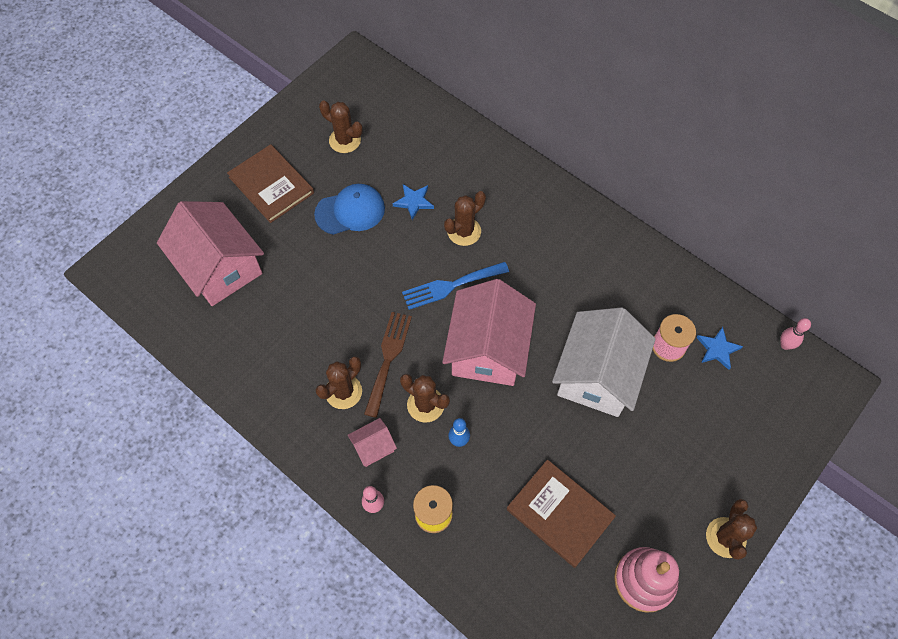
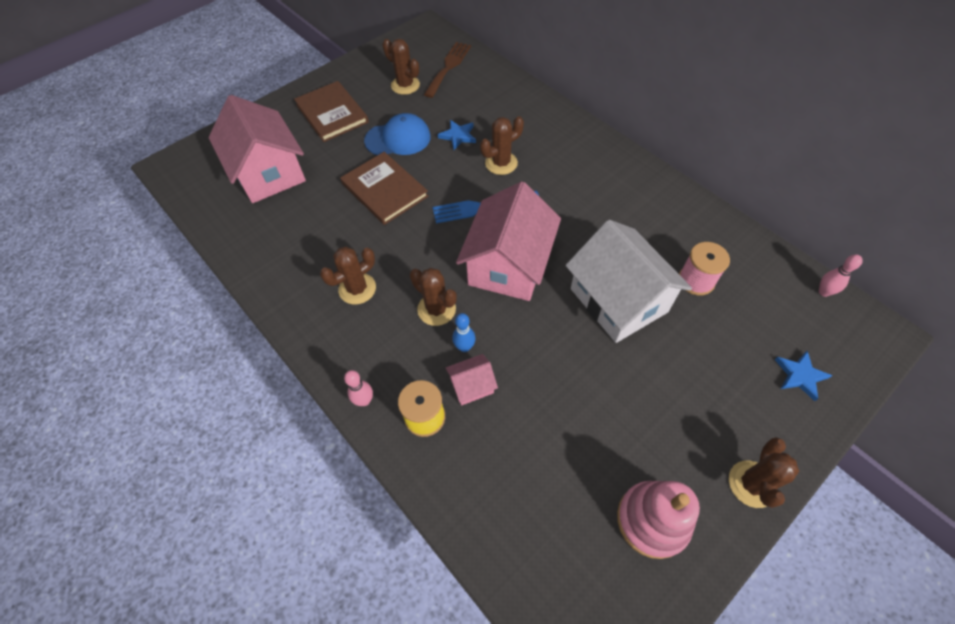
camera: 10 degrees right, 5 degrees down
(373, 447) = (376, 343): pink house -> pink house (472, 385)
(388, 358) = (407, 263): brown fork -> brown fork (448, 67)
(560, 513) = (562, 433): brown book -> brown book (384, 190)
(597, 375) = (618, 300): white house -> white house turned 60 degrees counterclockwise
(717, 349) = (749, 288): blue star -> blue star (800, 375)

